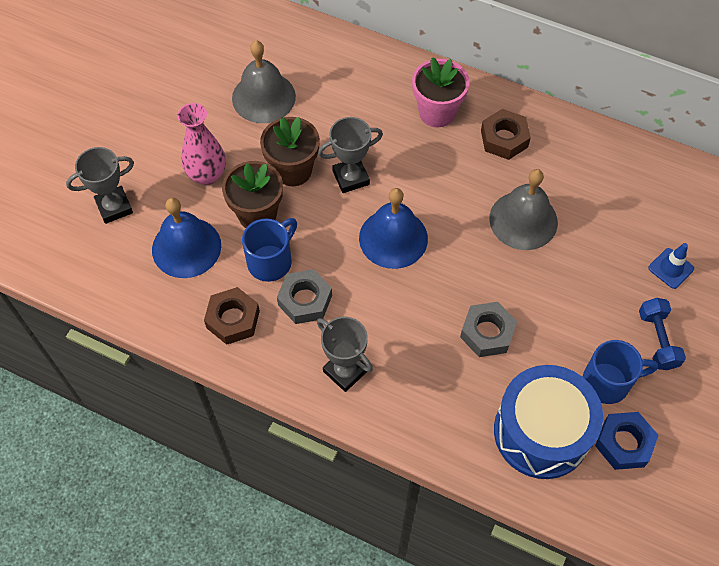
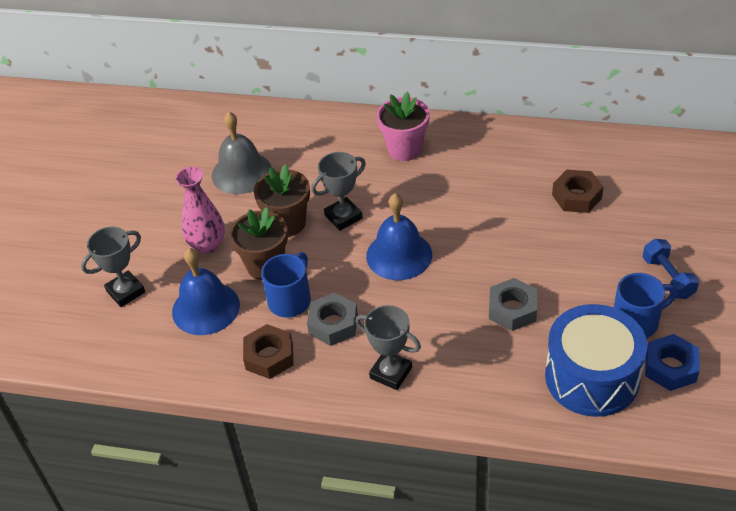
camera: 10 degrees left, 15 degrees down
(504, 139) = (472, 155): brown nut -> brown nut (576, 196)
(523, 220) = (512, 213): grey bell -> none
(671, 268) = (657, 220): blue traffic cone -> none

